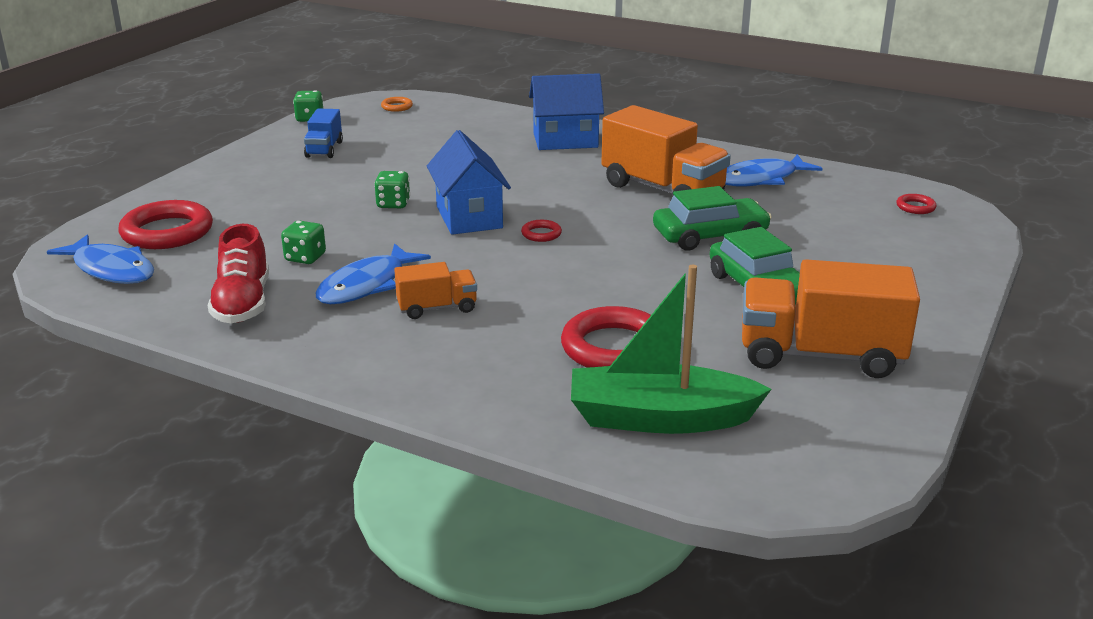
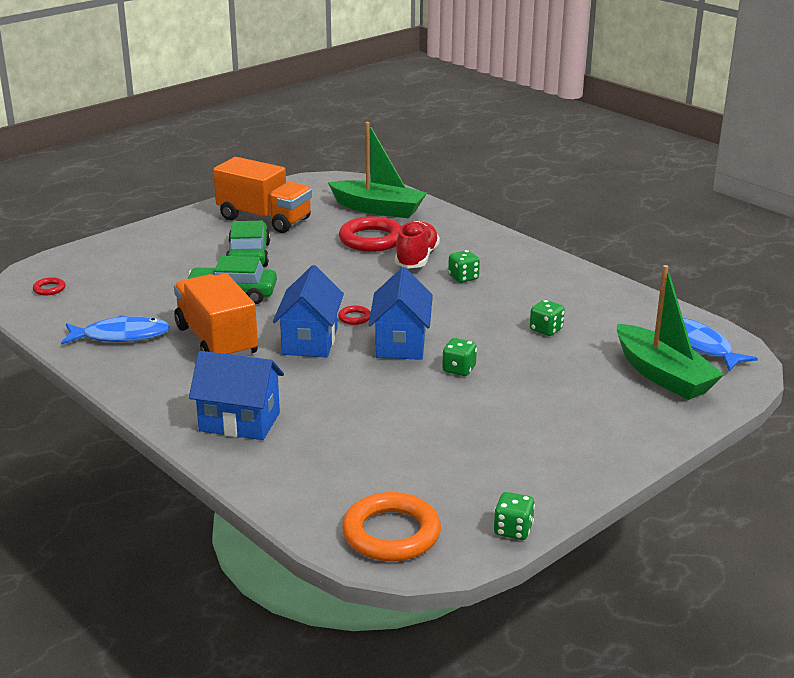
camera: 160 degrees left, 0 degrees up
(167, 232) = (663, 375): red ring -> green boat
(243, 303) = (594, 302): red shoe -> red shoe (416, 258)
(324, 149) = (506, 462): blue truck -> none
(366, 285) = (505, 300): blue fish -> none
(397, 107) = (391, 533): orange ring -> orange ring, size x2.24
(437, 308) = (463, 278): orange truck -> green dice
(568, 204) = (310, 341): none -> blue house

